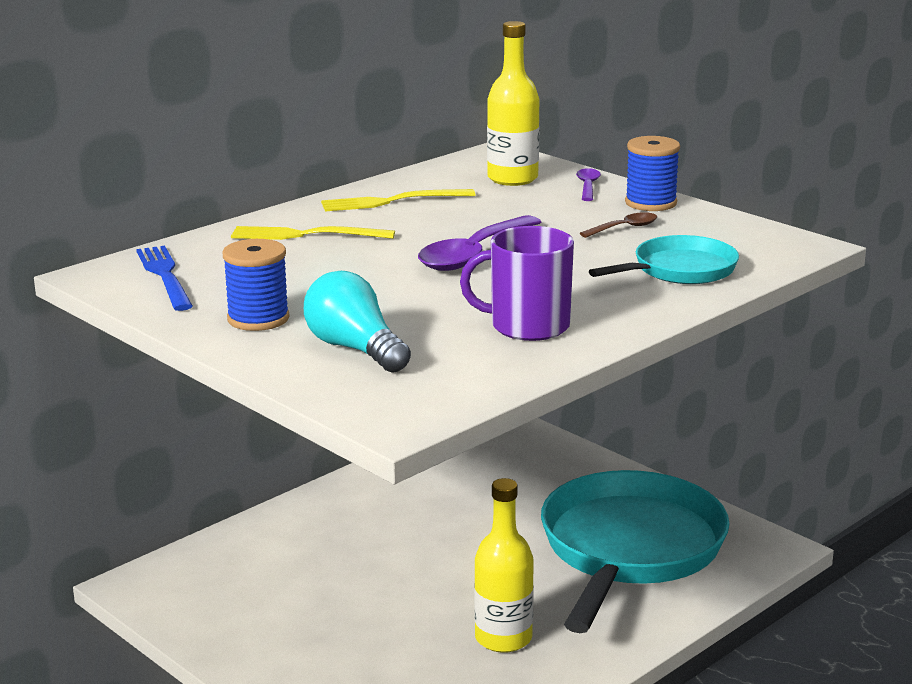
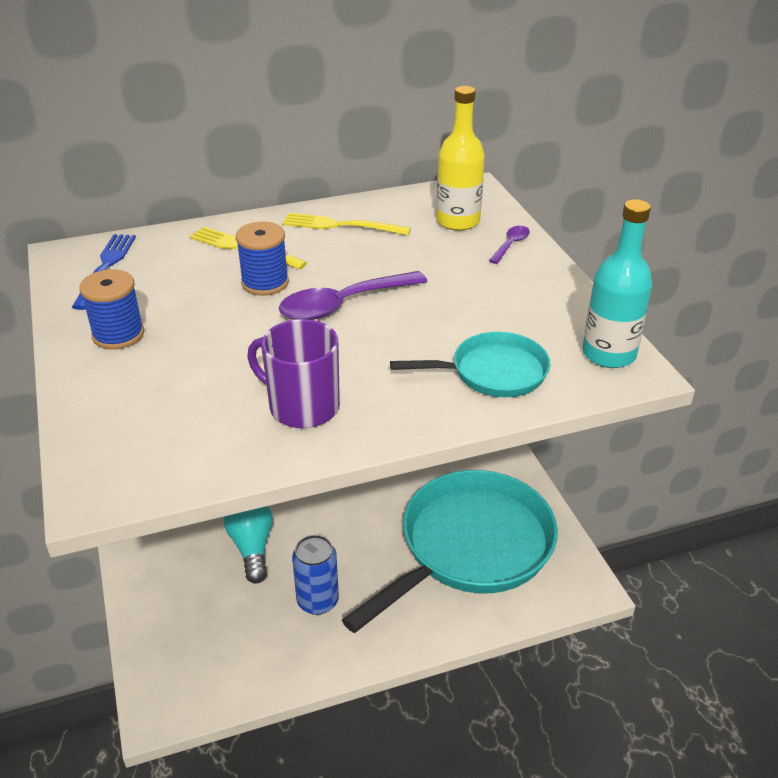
camera: 25 degrees right, 15 degrees up
(355, 349) = (149, 393): turquoise light bulb -> turquoise light bulb (252, 547)
(503, 638) = (318, 601): yellow bottle -> blue can
(624, 228) = (494, 305): brown spoon -> none
(651, 203) = (545, 279): blue spool -> blue spool (265, 283)
(768, 239) = (609, 354): none -> turquoise bottle

